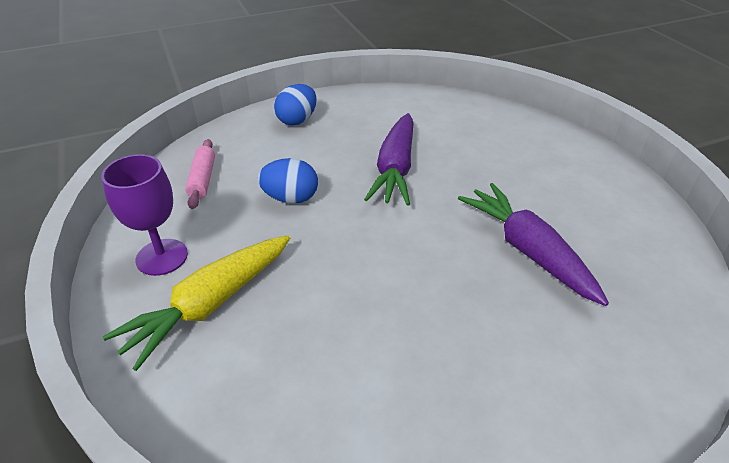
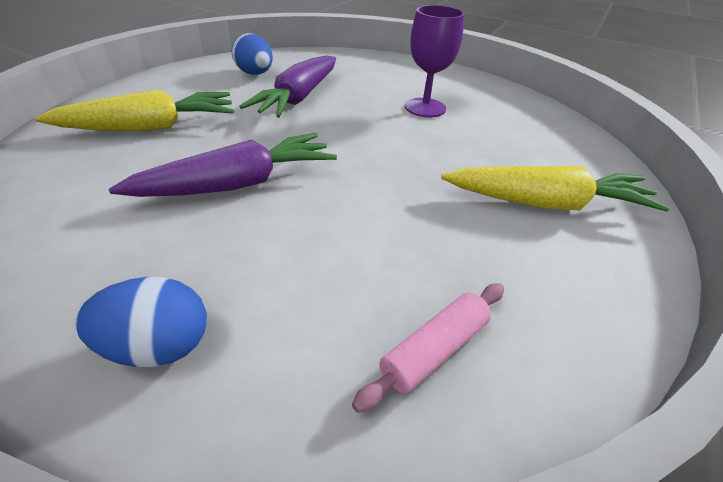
camera: 130 degrees left, 0 degrees up
(162, 257) = (569, 273): purple goblet -> purple goblet (425, 108)
(290, 198) = (371, 233): blue egg -> blue egg (255, 74)
(511, 155) = (150, 127): none -> yellow carrot

